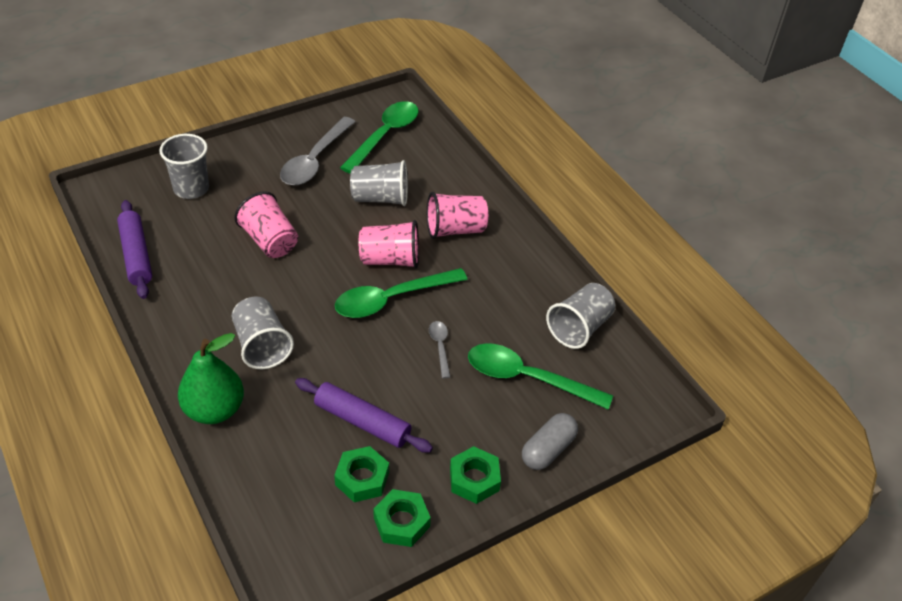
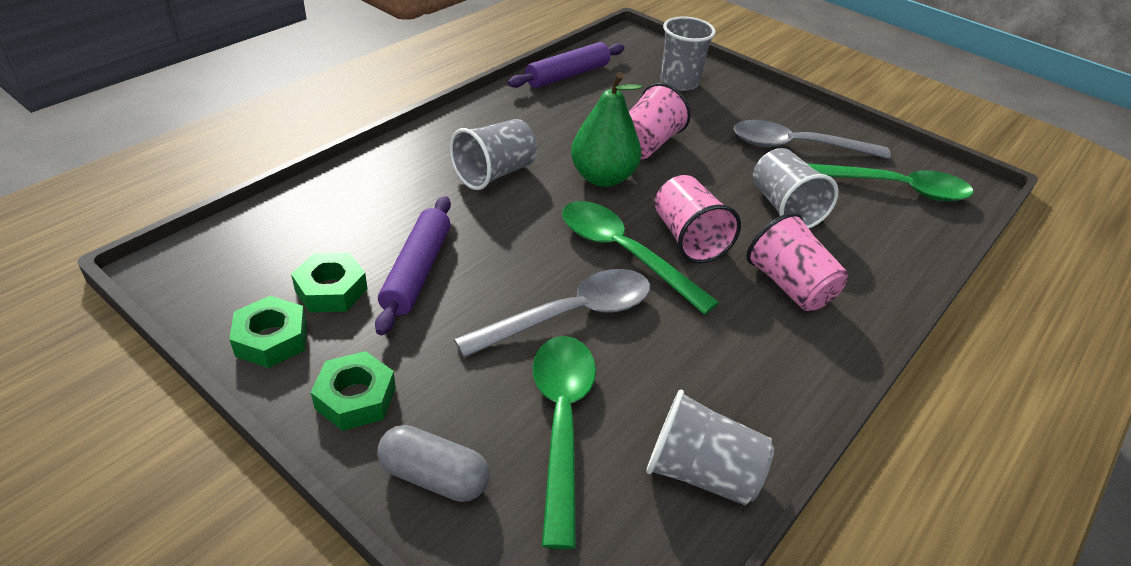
camera: 70 degrees right, 5 degrees down
(214, 409) = (394, 164): green pear -> green pear (602, 177)
(440, 347) = (570, 315): grey spoon -> grey spoon, size x2.09

